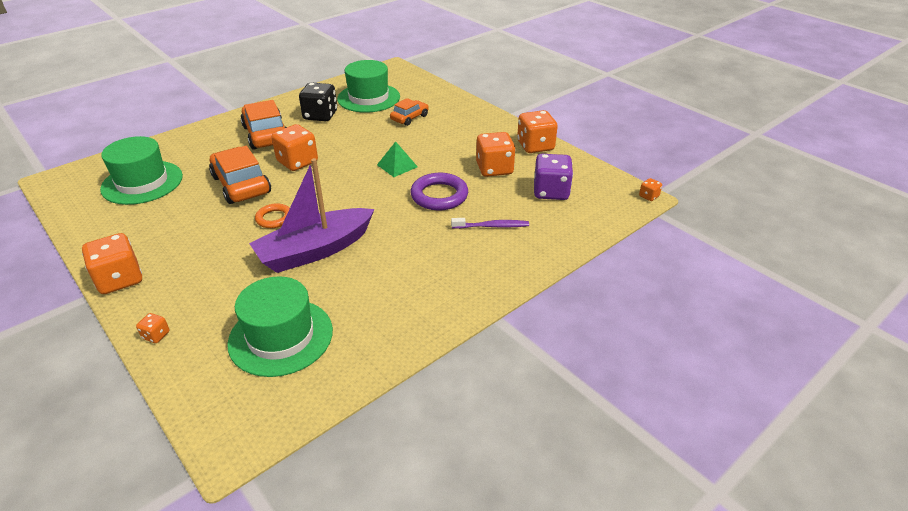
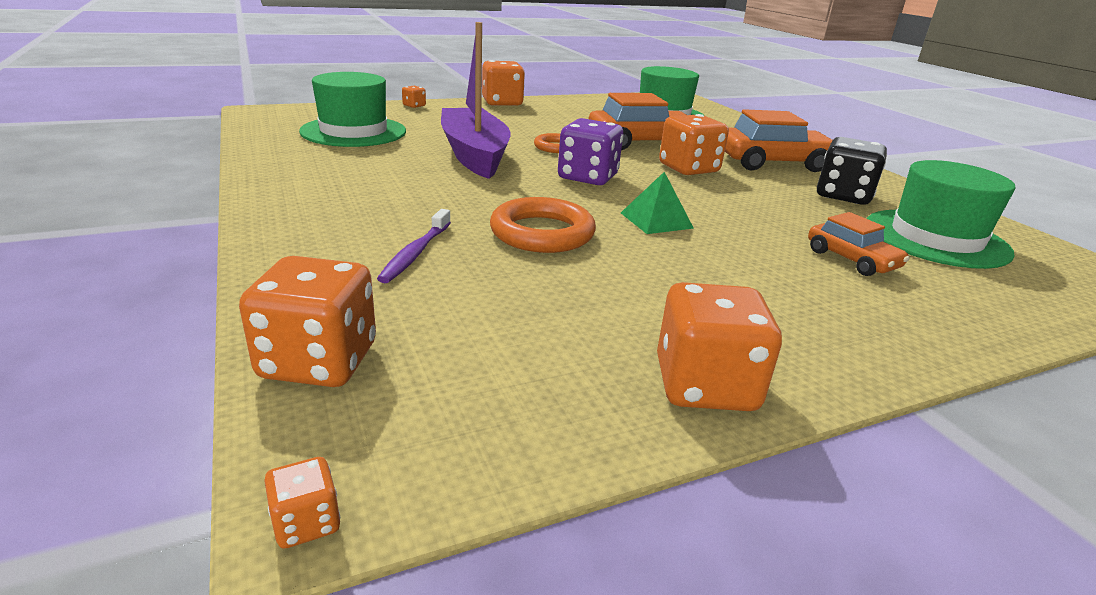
camera: 105 degrees right, 10 degrees down
(439, 195) = (542, 233): purple ring -> orange ring
(494, 169) = (608, 300): orange dice -> orange dice (319, 361)
(551, 192) = (473, 343): purple dice -> purple dice (587, 177)

